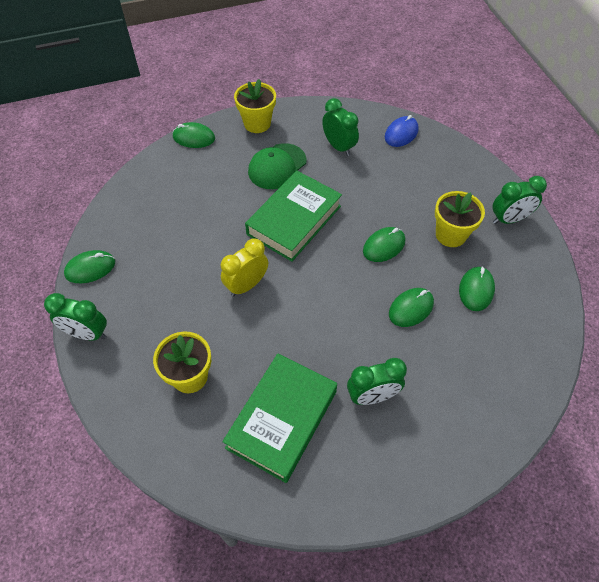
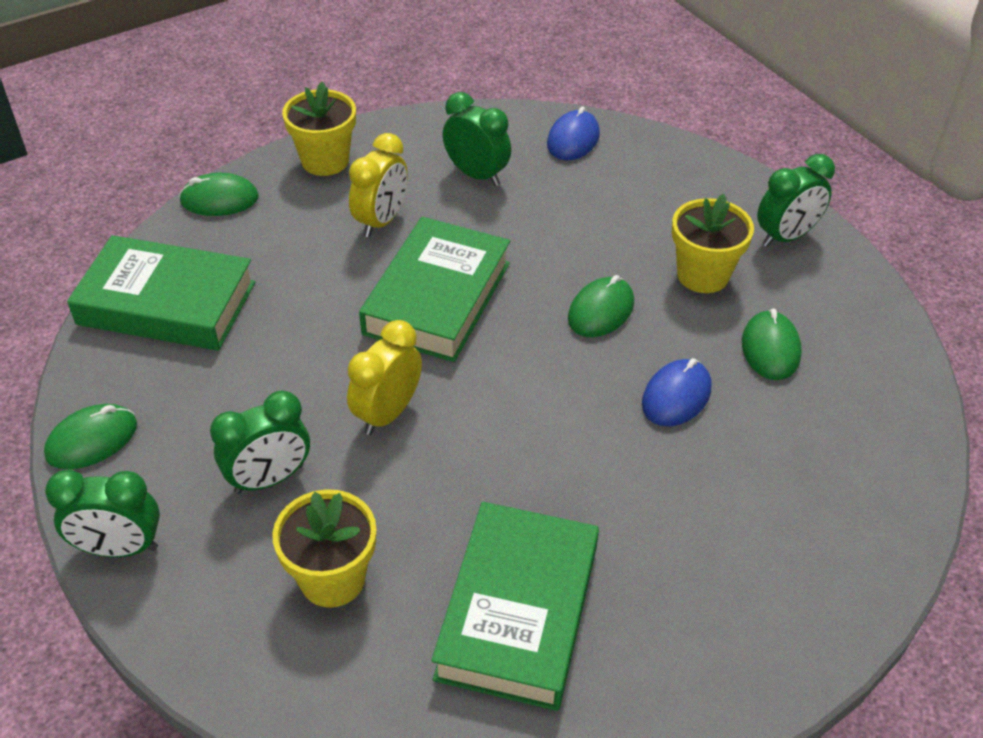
camera: 15 degrees left, 10 degrees down
(149, 195) = (167, 303): none -> green book
(277, 166) = (381, 221): green cap -> yellow clock
(372, 396) = (658, 542): green clock -> green clock (269, 479)
(411, 308) = (676, 396): green mouse -> blue mouse

